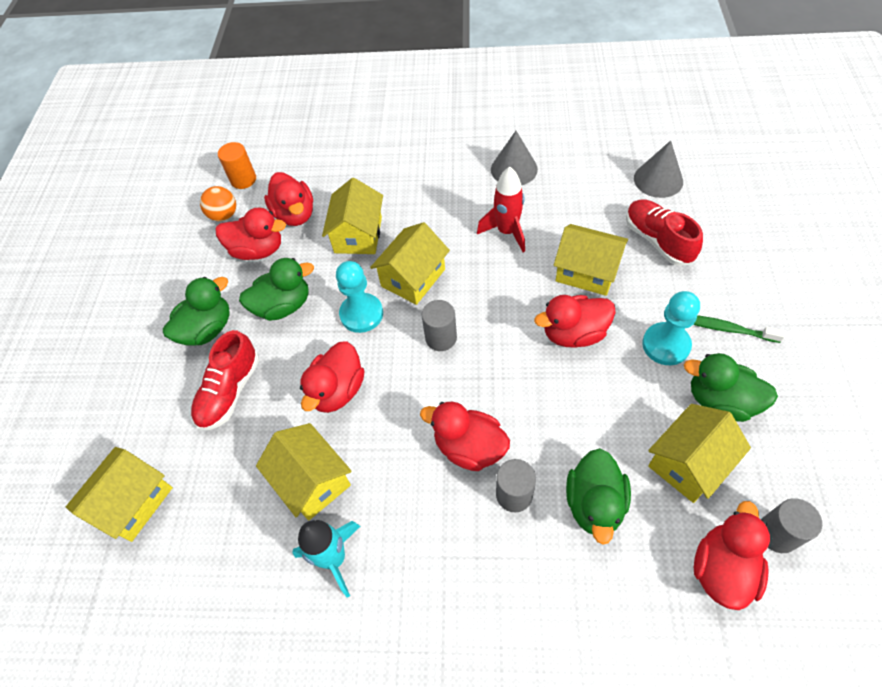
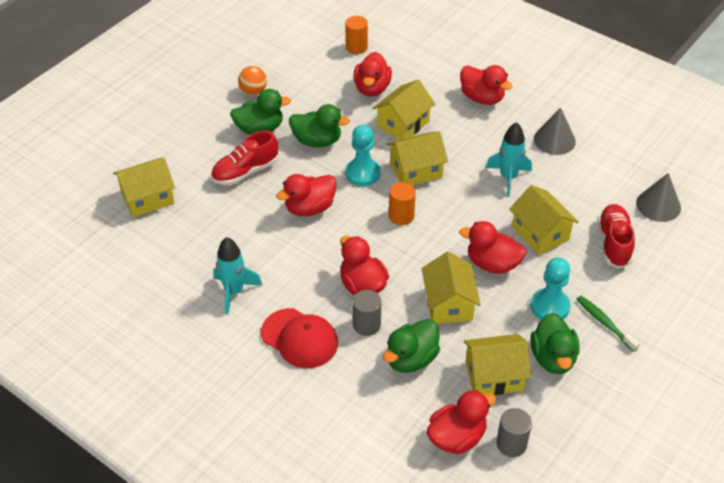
camera: 30 degrees right, 10 degrees down
(224, 215) = (325, 64): orange ball -> orange ball (253, 91)
(258, 250) = (329, 98): red duck -> red duck (482, 98)
(312, 481) = (254, 246): yellow house -> yellow house (448, 304)
(441, 338) = (401, 216): grey cylinder -> orange cylinder
(457, 566) = (299, 338): none -> red cap
(507, 232) = (508, 178): red rocket -> turquoise rocket
(720, 401) = (553, 358): green duck -> green duck turned 150 degrees counterclockwise

